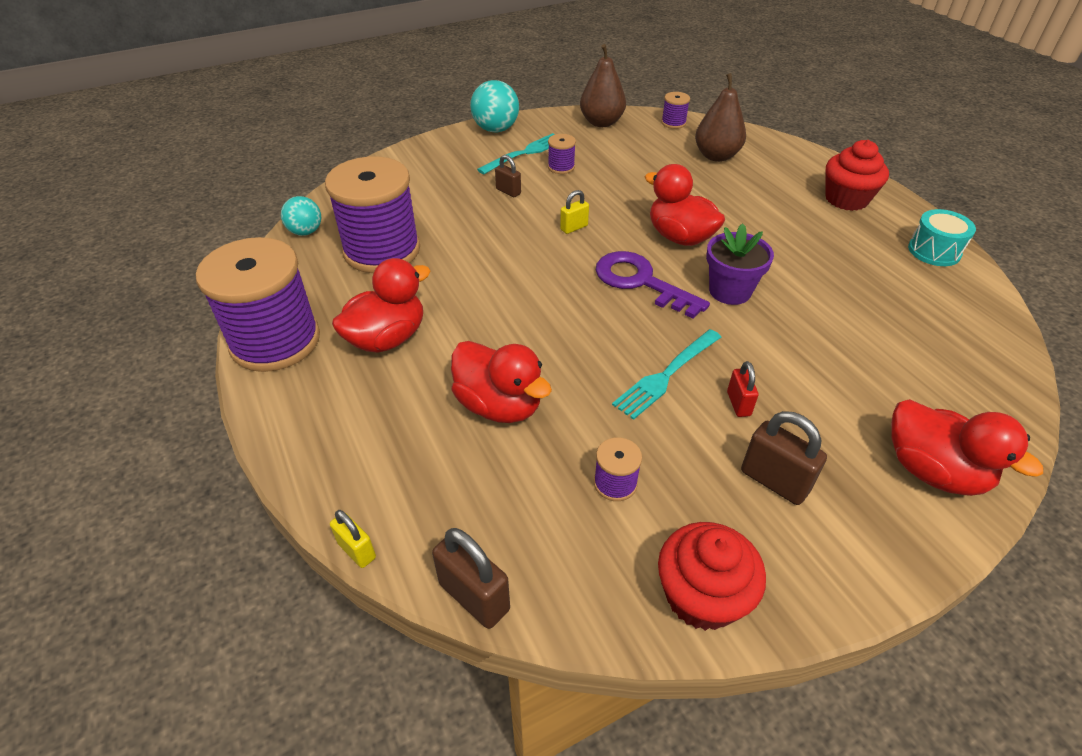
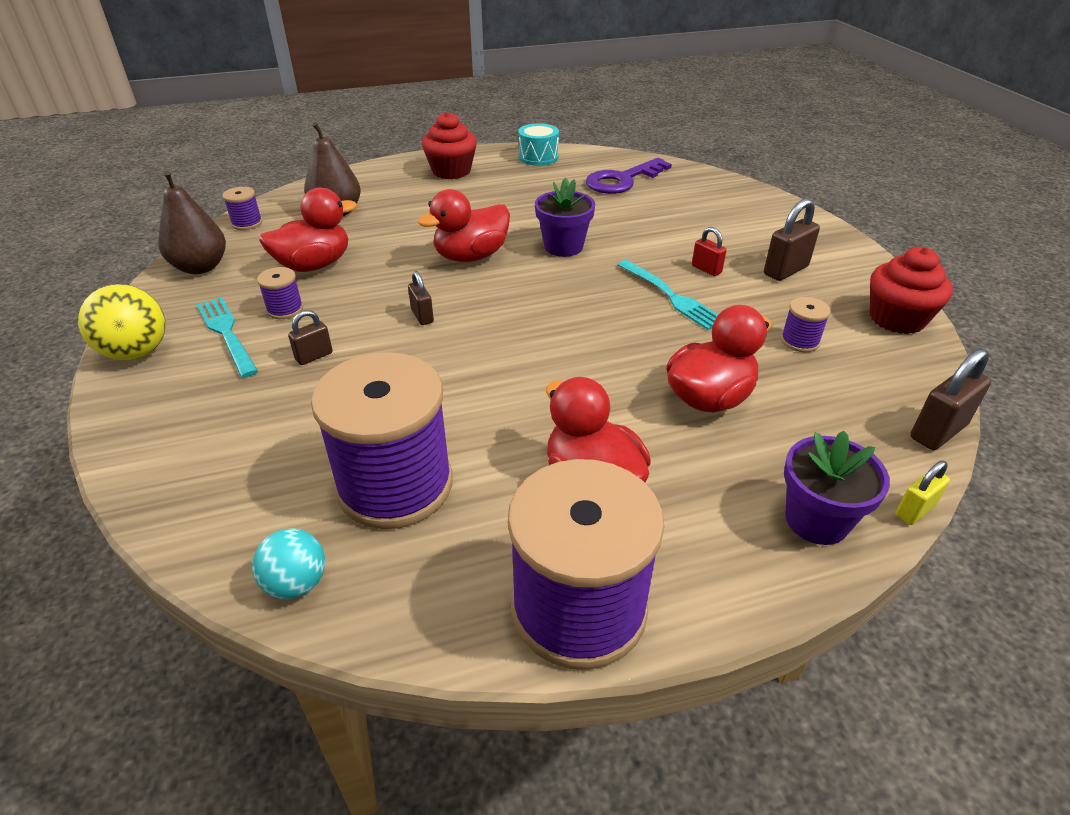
camera: 80 degrees left, 5 degrees down
(346, 473) = (816, 520): none -> purple flower pot
(496, 129) = (136, 352): turquoise ball -> yellow ball
(574, 228) = (422, 316): yellow padlock -> brown padlock
(641, 282) = (536, 289): purple key -> purple key (622, 180)
(738, 404) = (706, 269): red padlock -> red padlock turned 45 degrees clockwise
(932, 471) = (767, 214): red duck -> red duck (314, 265)

